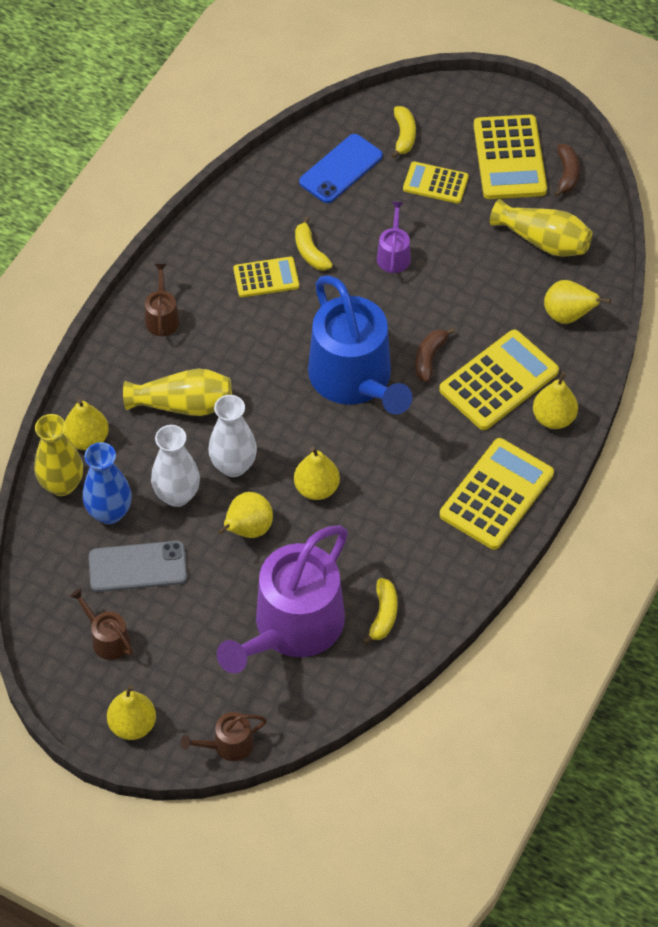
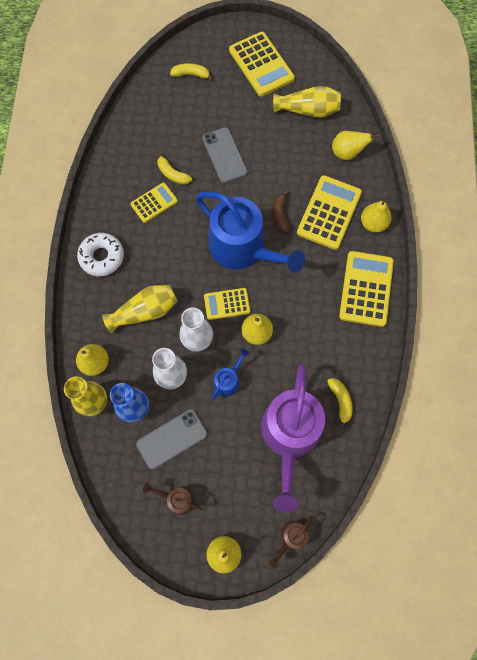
camera: 25 degrees left, 15 degrees up
(162, 317) = (102, 257): brown watering can -> white donut
(247, 529) = (228, 380): yellow pear -> blue watering can
(341, 169) = (164, 111): blue phone -> none
(394, 255) = (224, 155): purple watering can -> grey phone
(404, 136) = (191, 75): yellow banana -> yellow banana turned 60 degrees counterclockwise
(435, 183) = (226, 98): yellow calculator -> yellow calculator (227, 304)
(567, 174) = (300, 62): brown banana -> none

